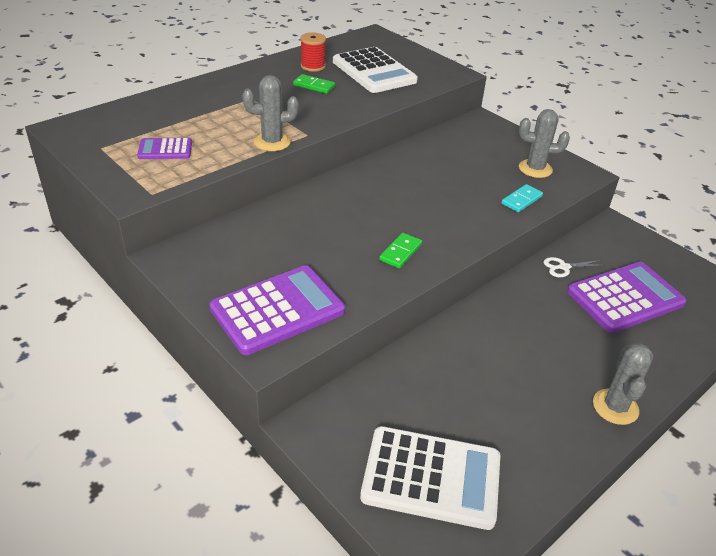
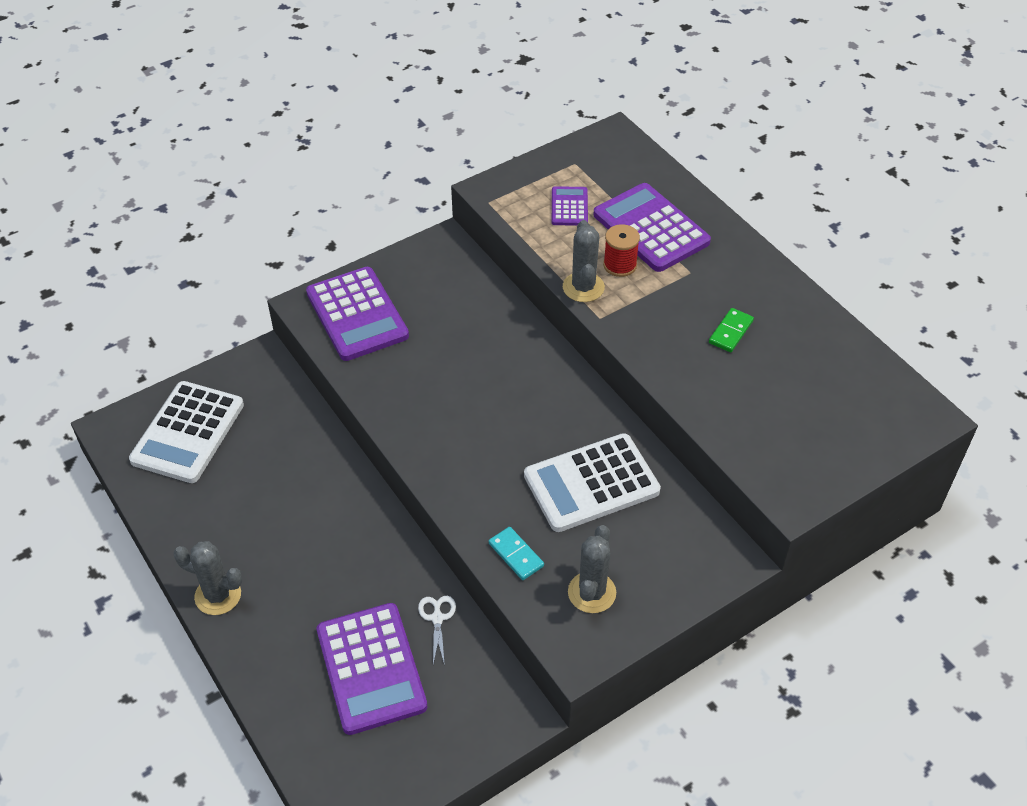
camera: 100 degrees right, 10 degrees up
(198, 113) = (651, 228): none -> purple calculator
(313, 66) = (793, 334): red spool -> red spool (620, 265)
(374, 71) = (784, 400): white calculator -> white calculator (591, 483)
(400, 252) = (427, 414): green domino -> none

